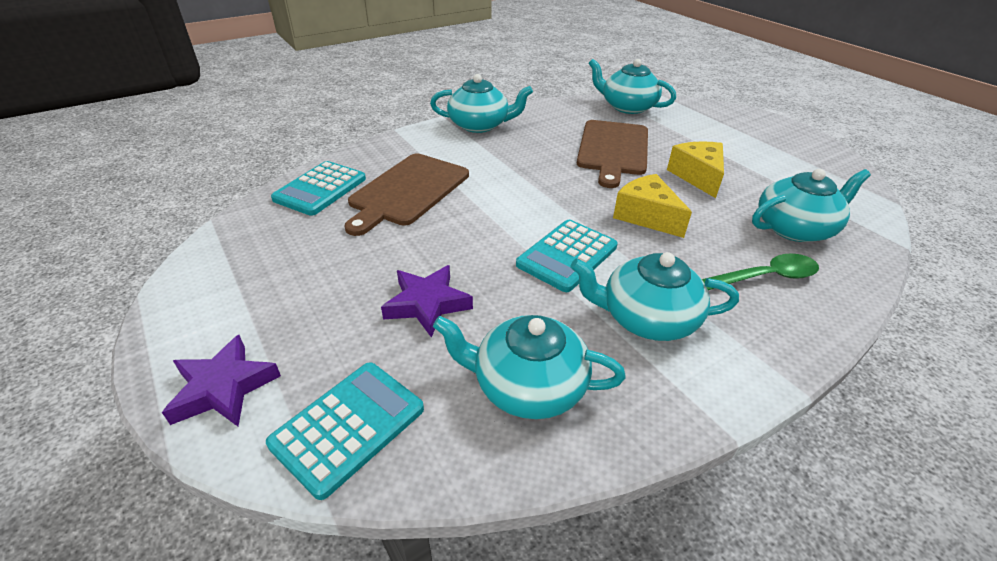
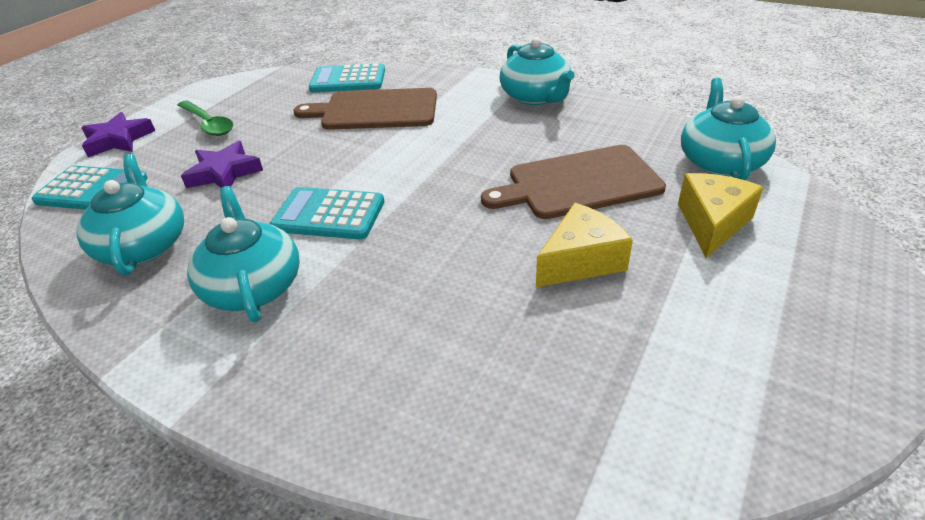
camera: 65 degrees right, 0 degrees up
(646, 216) = (441, 243): yellow cheese -> yellow cheese (712, 223)
(764, 277) = (372, 360): green spoon -> green spoon (208, 124)
(795, 228) = (519, 376): turquoise teapot -> none

